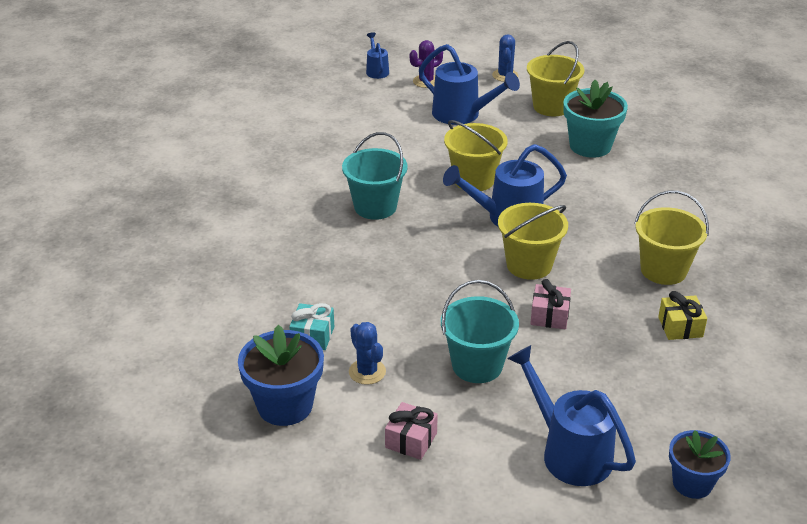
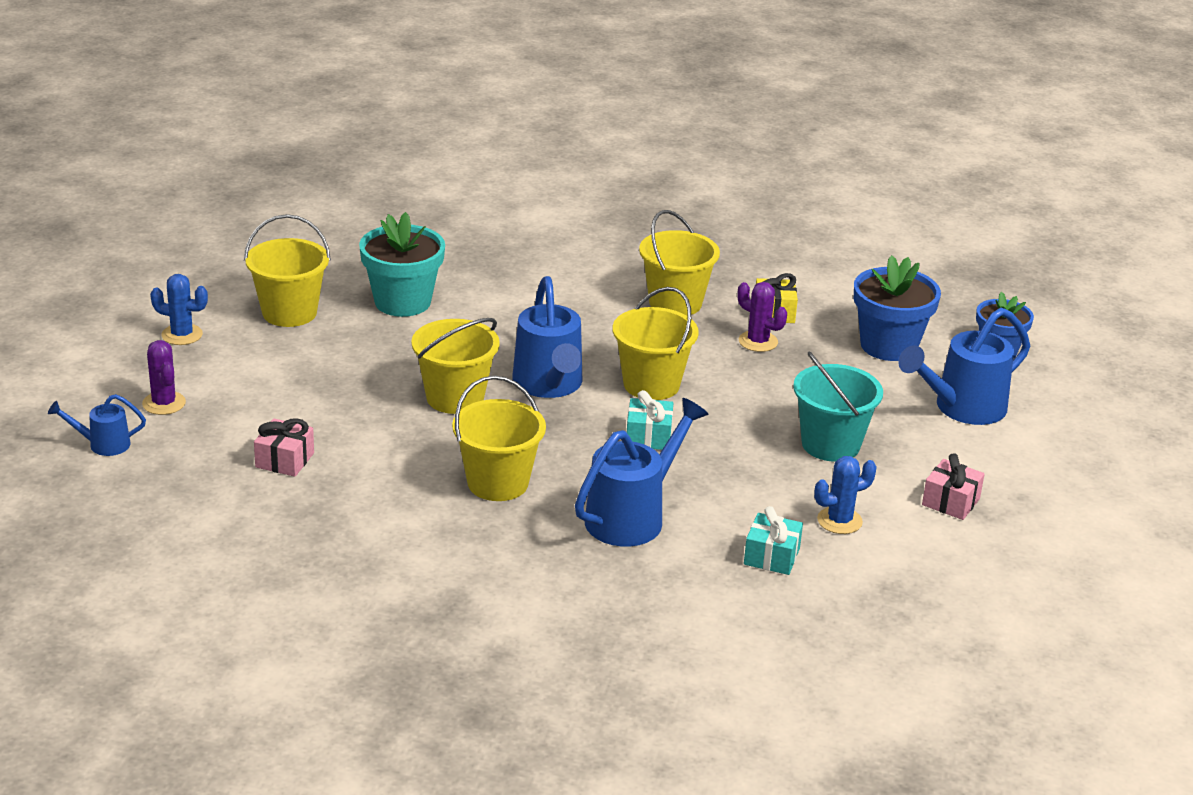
camera: 85 degrees left, 5 degrees down
(285, 405) = (898, 586): blue flower pot -> blue flower pot (888, 346)
(375, 207) = (497, 483): turquoise bucket -> yellow bucket
(454, 268) = (648, 437): none -> turquoise gift
(462, 115) = (280, 384): blue watering can -> blue watering can (633, 516)
(549, 316) = (748, 386): pink gift -> pink gift (284, 460)
(624, 319) = (758, 341): none -> purple cactus

